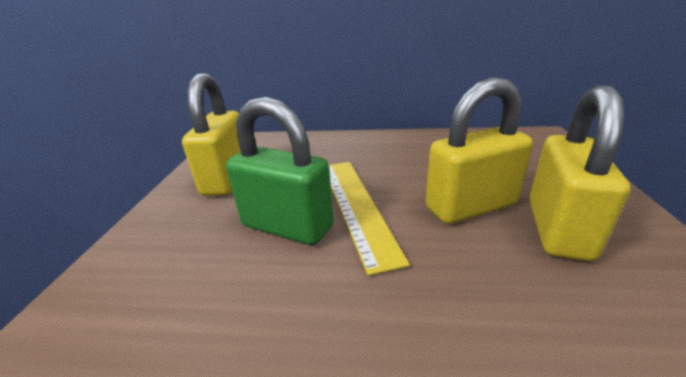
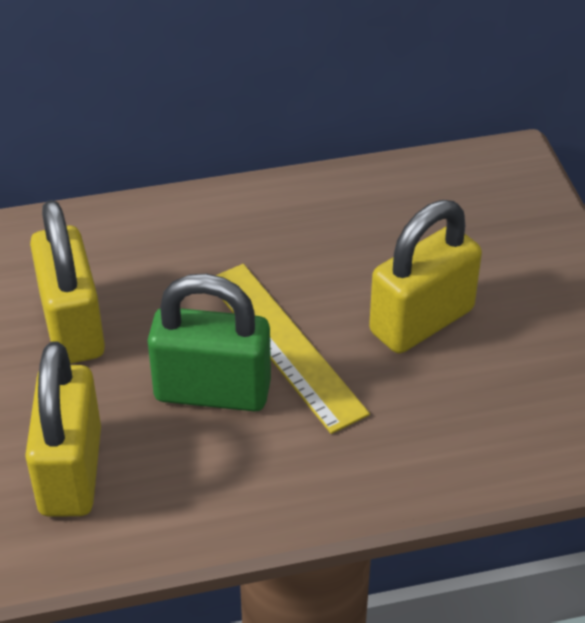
camera: 20 degrees left, 15 degrees up
(557, 228) = (514, 338): yellow padlock -> yellow padlock (70, 471)

